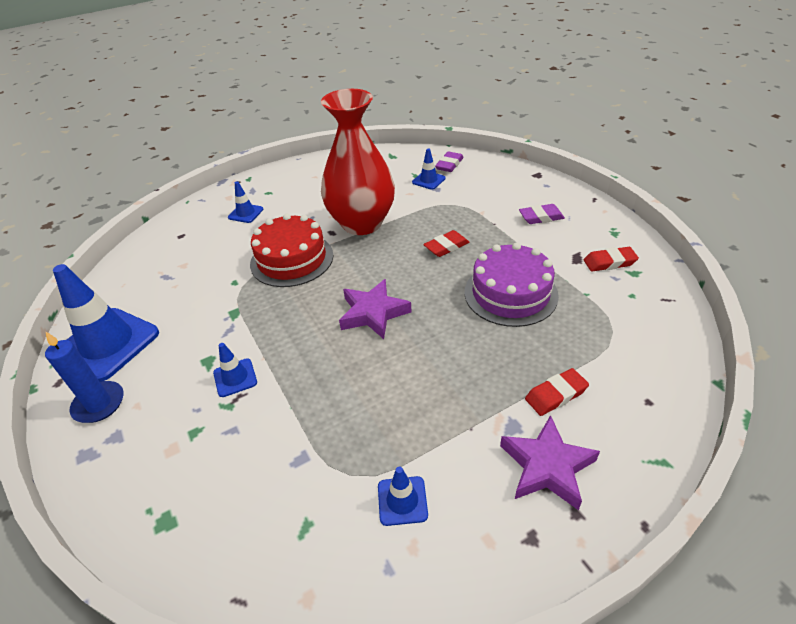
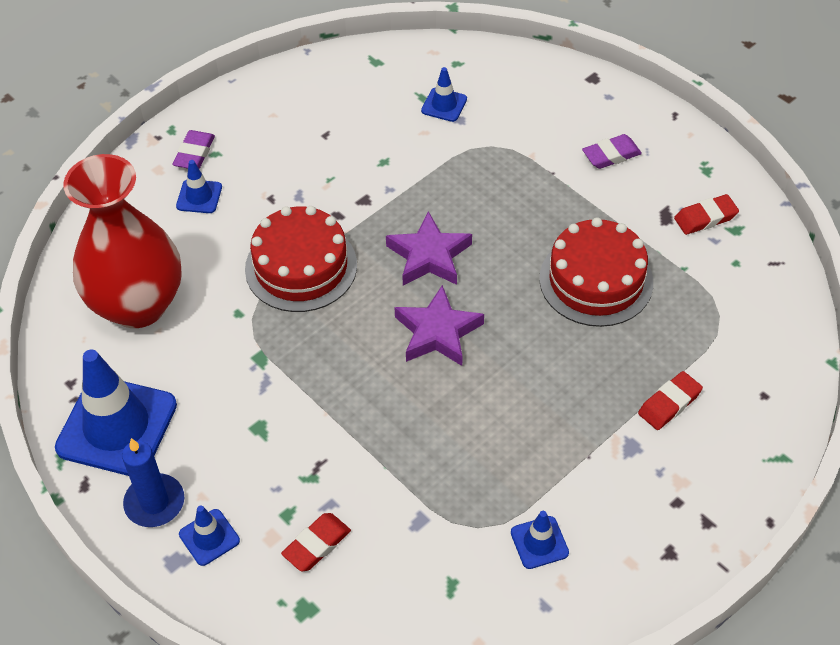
camera: 15 degrees left, 10 degrees up
(235, 378) = (304, 443): blue traffic cone -> blue traffic cone (209, 537)
(362, 223) = (375, 194): red vase -> red vase (138, 305)
(446, 247) = (500, 219): red eraser -> red eraser (316, 544)
(449, 165) = (465, 71): purple eraser -> purple eraser (194, 153)
(510, 293) = (596, 280): purple cake -> red cake
(547, 466) = (672, 482): purple star -> purple star (429, 256)

